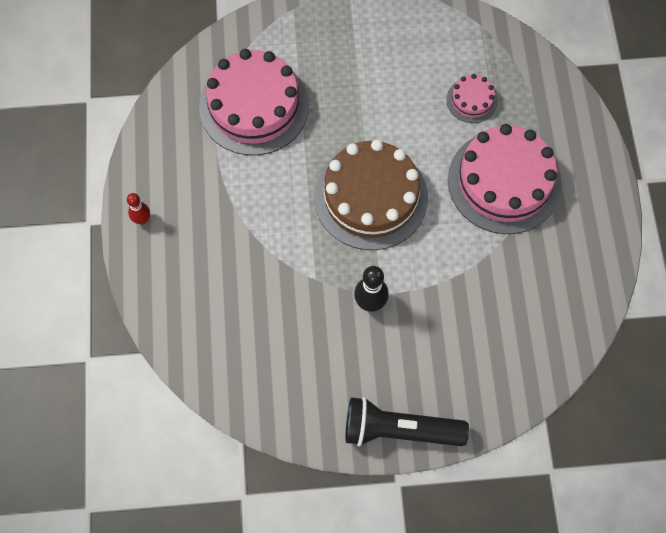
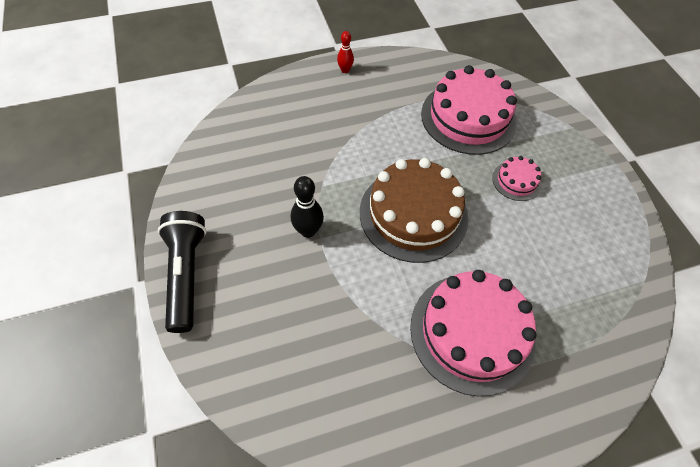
camera: 75 degrees right, 10 degrees down
(472, 100) = (553, 286): pink cake -> pink cake (516, 181)

